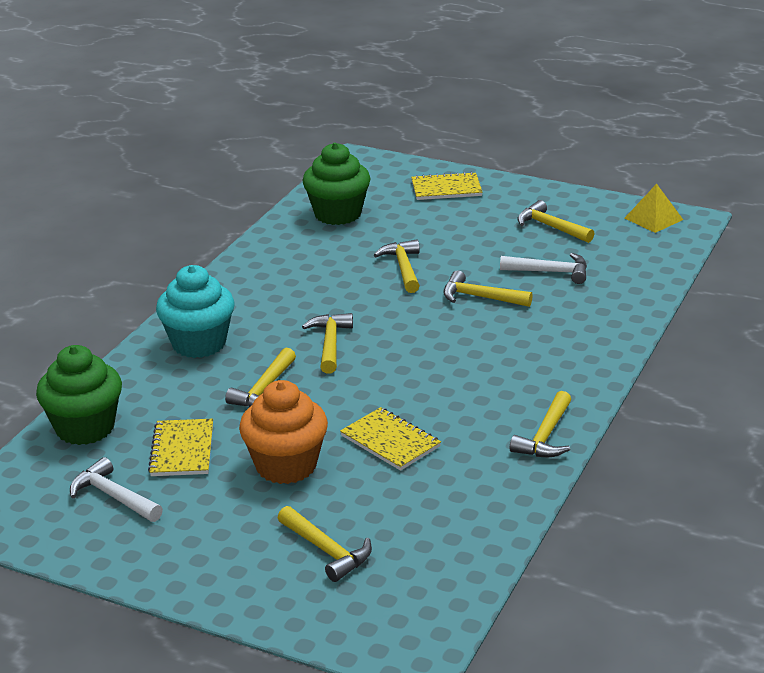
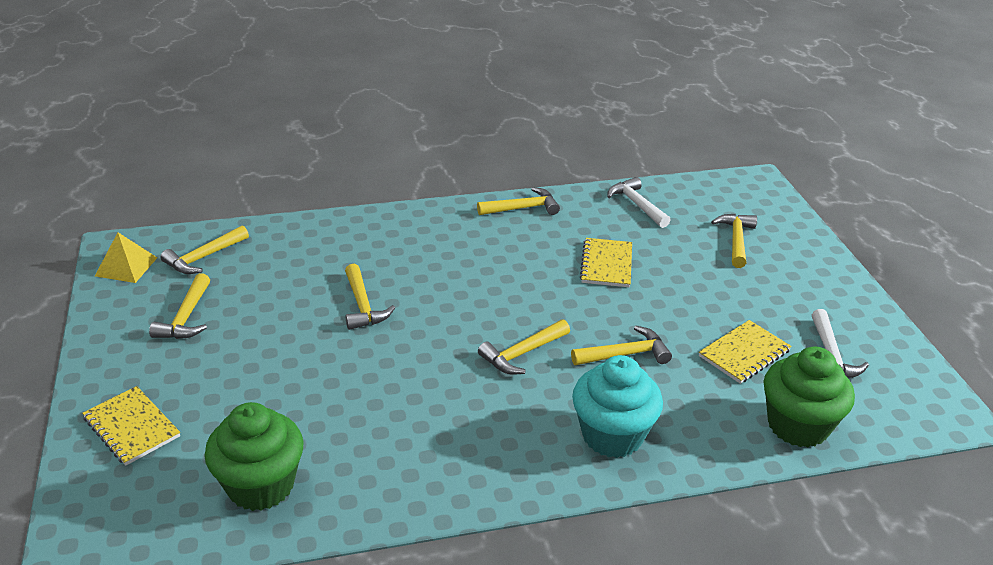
camera: 130 degrees left, 5 degrees up
(286, 466) = (690, 295): orange cupcake -> none
(403, 268) = (348, 374): yellow hammer -> yellow hammer (203, 257)
(551, 272) = (282, 286): white hammer -> white hammer (636, 204)

